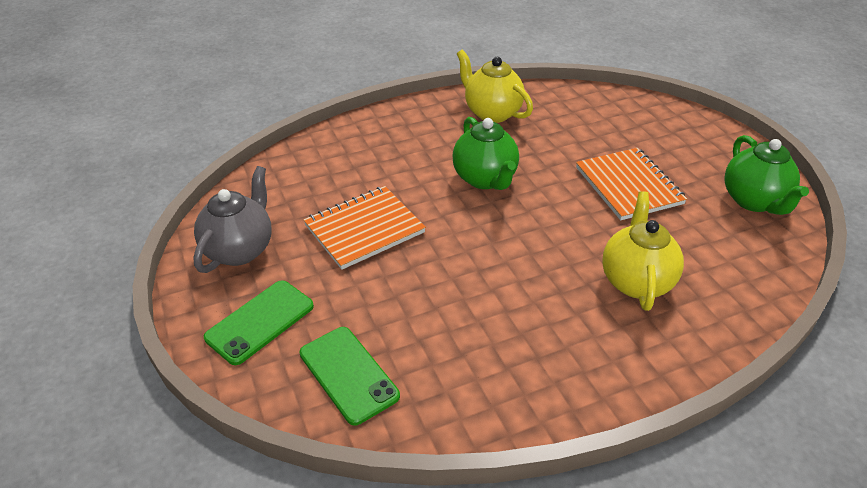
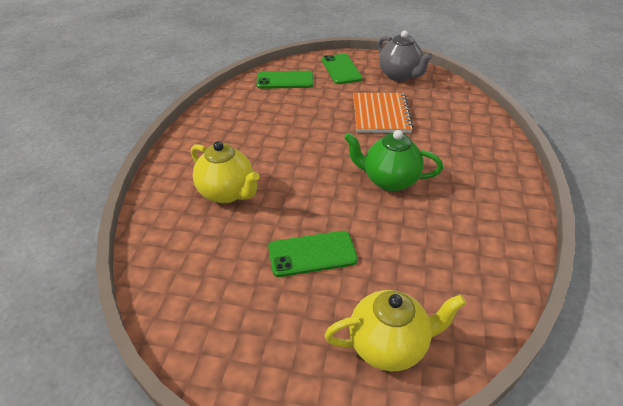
camera: 125 degrees right, 0 degrees up
(492, 113) = (485, 230): yellow teapot -> yellow teapot (389, 346)
(628, 186) = (312, 254): orange notebook -> green phone
(754, 201) = (214, 326): green teapot -> none

